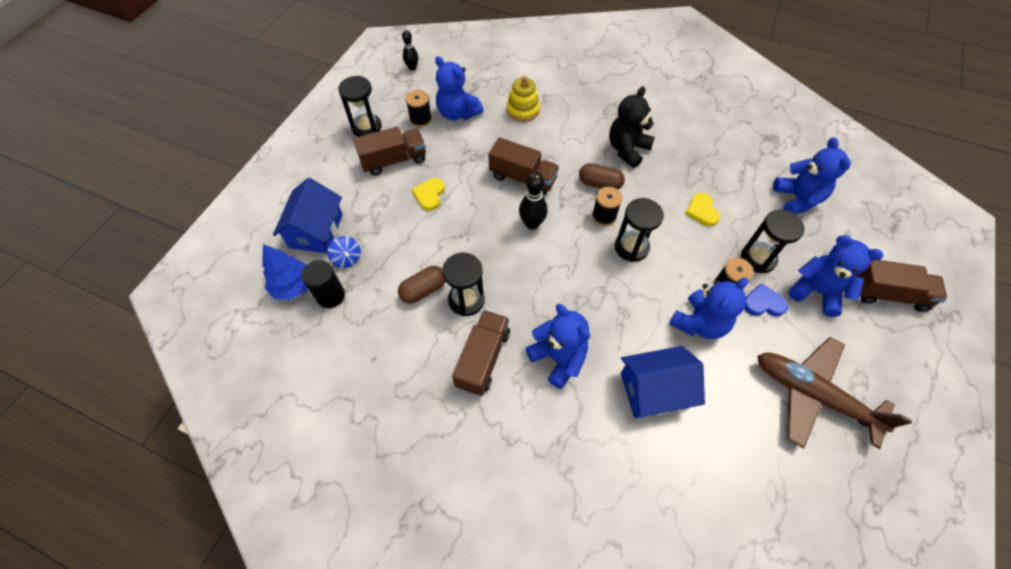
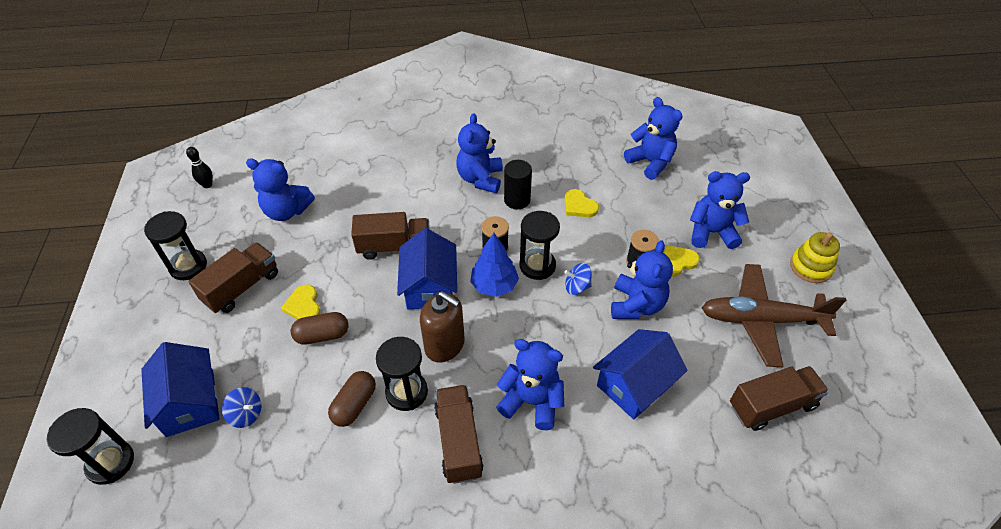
camera: 30 degrees left, 10 degrees down
(293, 286) = (196, 476): blue tree -> blue tree (494, 285)
(331, 296) = (249, 464): black cylinder -> black cylinder (517, 200)
(420, 119) = (248, 233): black spool -> none
(516, 277) = (445, 345): none -> brown soap dispenser
(523, 110) = (355, 182): yellow stacking toy -> yellow stacking toy (810, 267)
(532, 224) = (430, 286): black bowling pin -> blue house
(599, 184) = (473, 221): brown capsule -> brown capsule (322, 335)
(627, 149) = (480, 179): black teddy bear -> blue teddy bear
(655, 281) = (577, 287): none -> blue spinning top
(758, 258) = (650, 226): black hourglass -> black hourglass (110, 463)
(763, 303) = (677, 262): blue heart -> yellow heart
(887, 294) = (764, 210): brown truck -> brown truck (772, 406)

